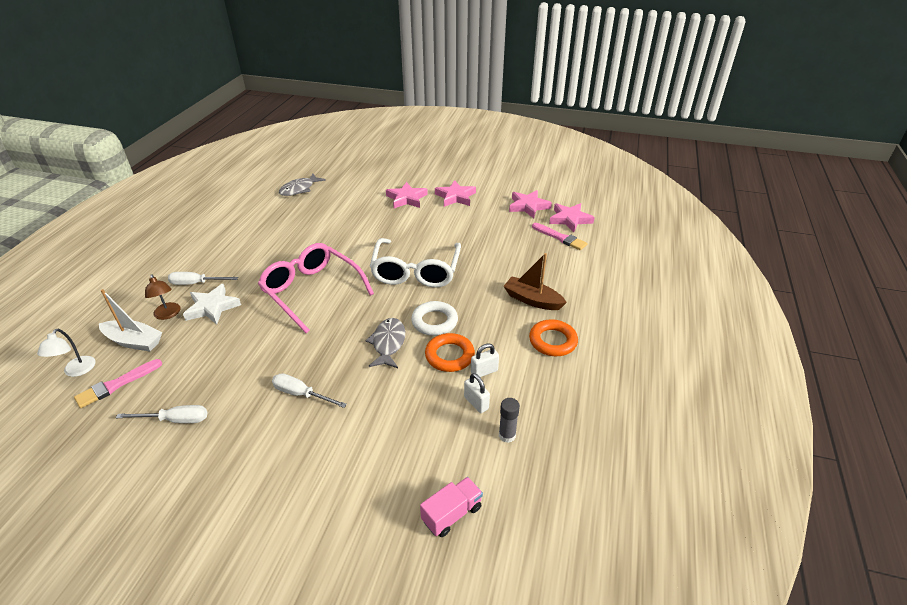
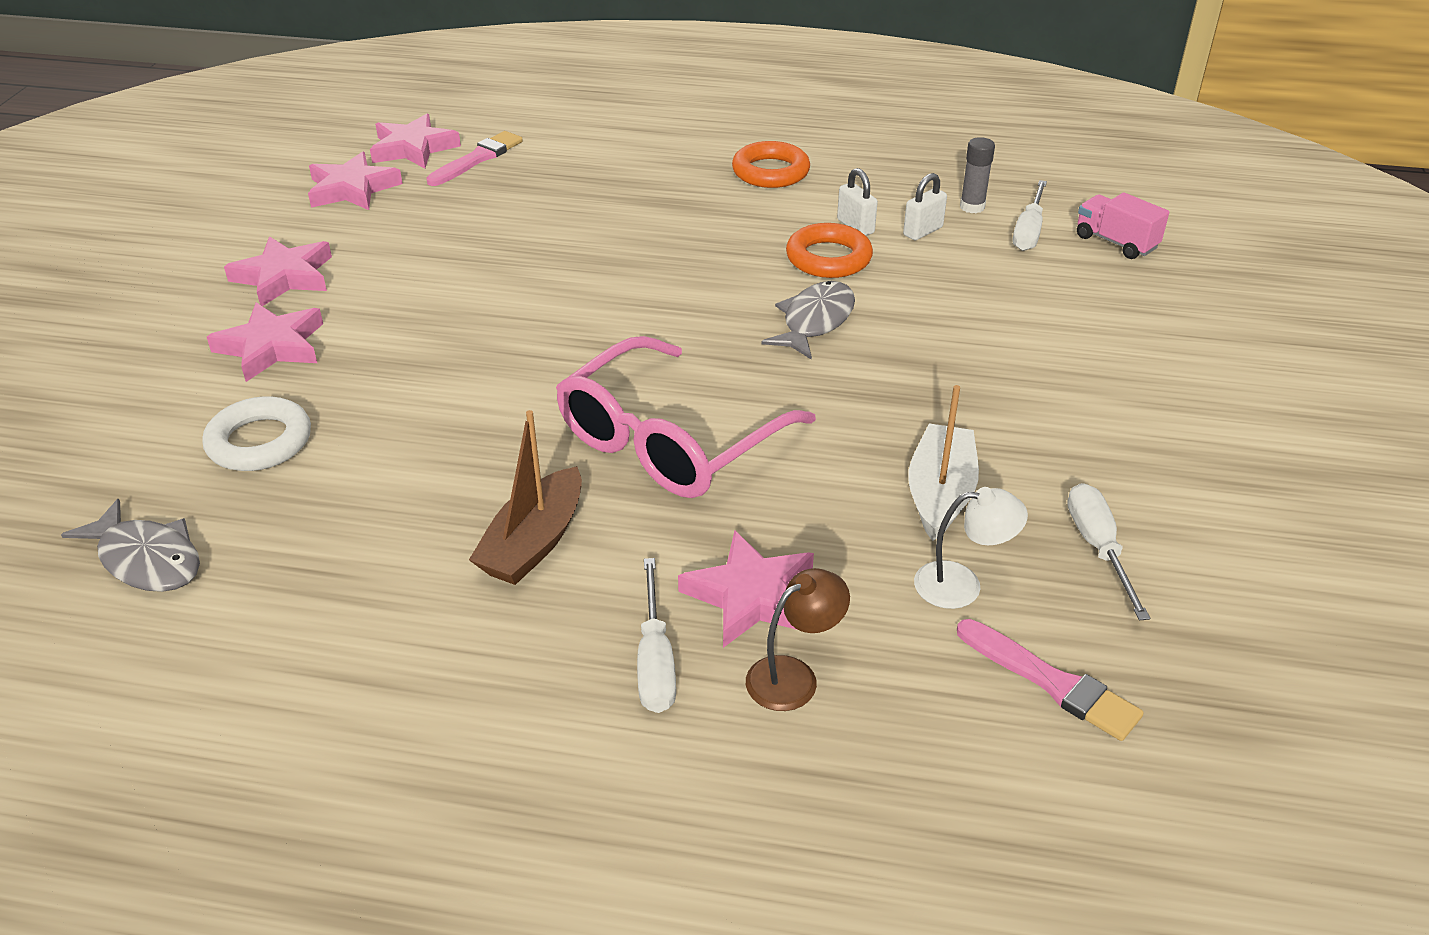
camera: 95 degrees left, 0 degrees up
(76, 371) = (1041, 786): white lamp -> white lamp (962, 585)
(134, 341) = (908, 708): white boat -> white boat (940, 493)
(212, 307) = (751, 596): white star -> pink star
(301, 394) = (971, 401): white screwdriver -> white screwdriver (1028, 231)
(388, 343) = (814, 321): grey fish -> grey fish turned 120 degrees clockwise
(416, 272) = (590, 309): white glasses -> none
(434, 321) = (744, 277): white ring -> white ring (260, 442)
(532, 300) = (670, 187): brown boat -> brown boat (534, 543)

